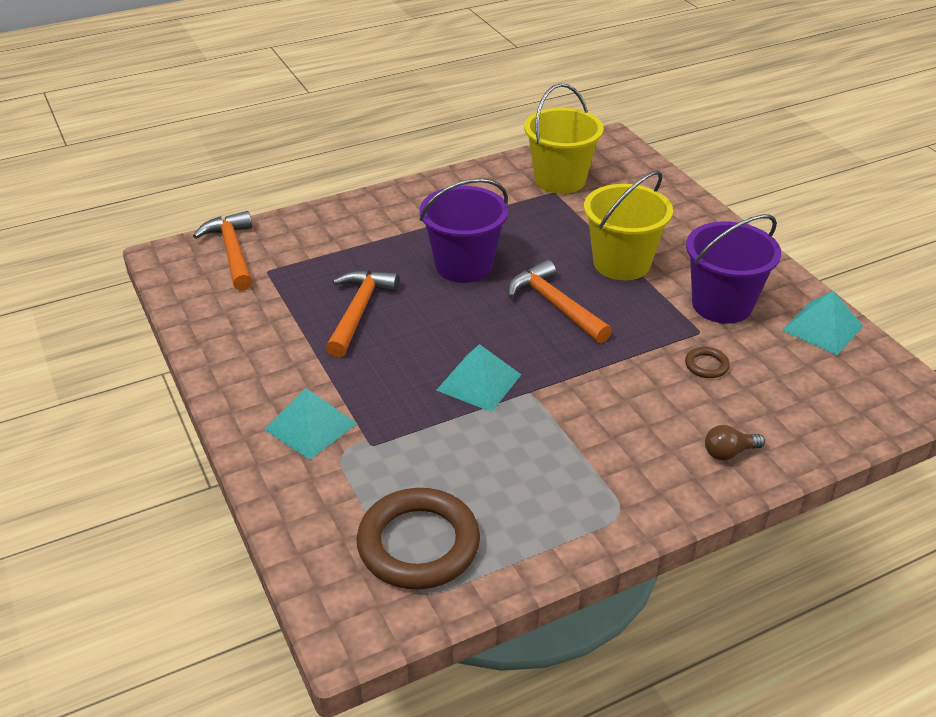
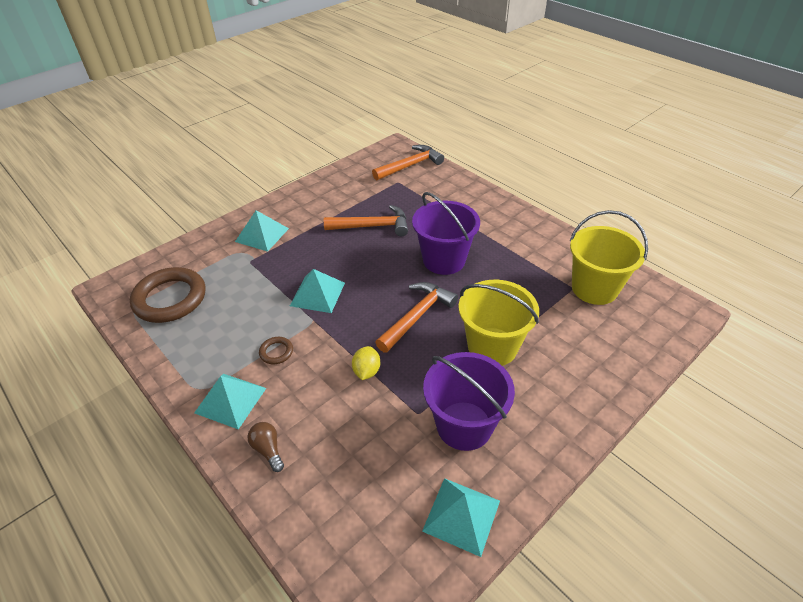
camera: 75 degrees right, 5 degrees up
(631, 359) = (366, 371): none -> yellow lemon
(647, 482) = (230, 400): none -> turquoise pyramid
(706, 365) = (373, 423): brown ring -> brown ring (276, 352)

